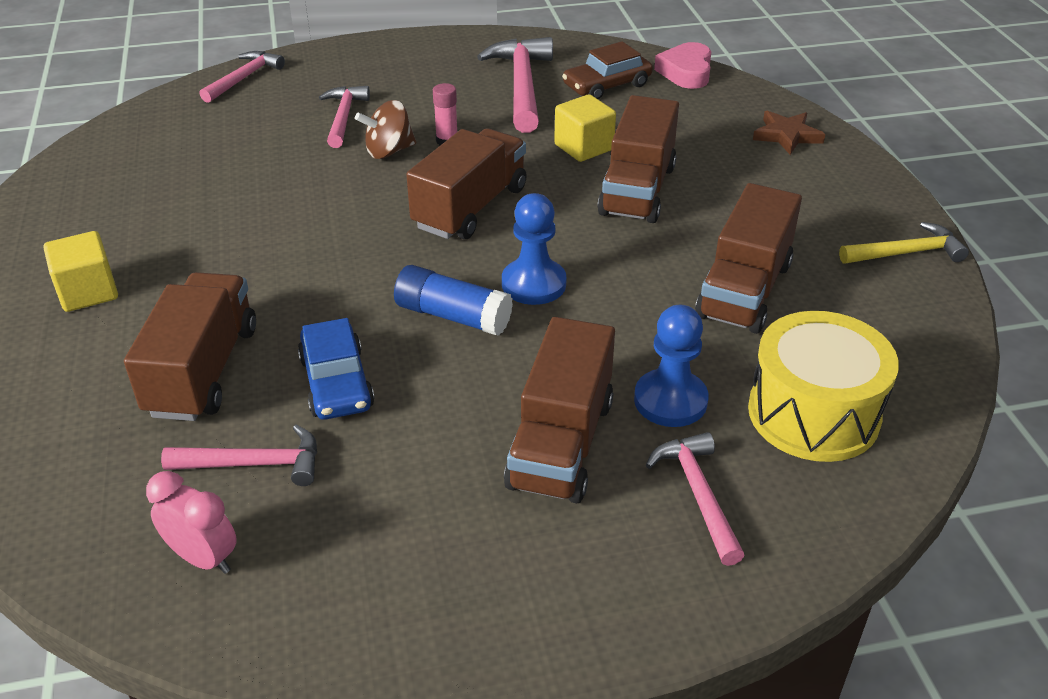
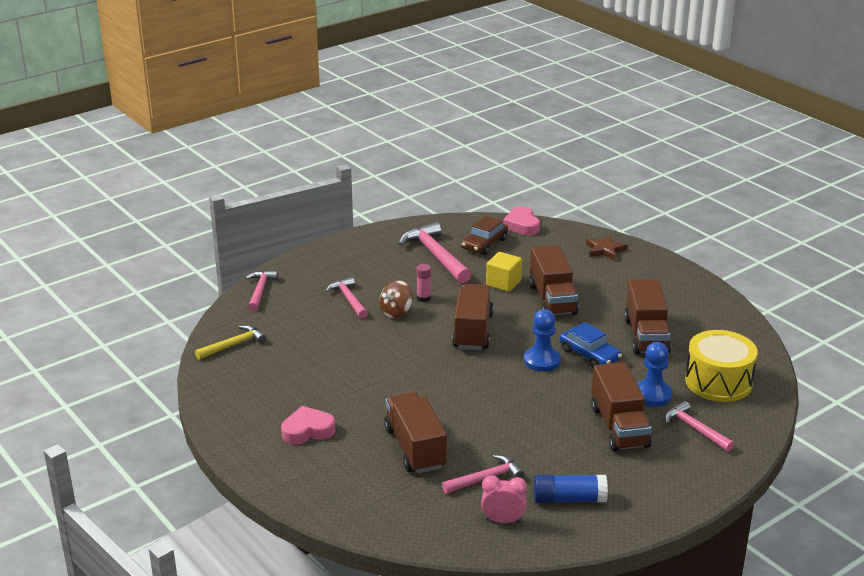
camera: 25 degrees left, 10 degrees down
(88, 292) = (307, 430): yellow cube -> pink heart
(336, 383) = (488, 433): blue car -> blue car (589, 355)
(453, 316) = (516, 387): blue glue stick -> blue glue stick (569, 499)
(906, 253) = (707, 297): yellow hammer -> yellow hammer (233, 345)

